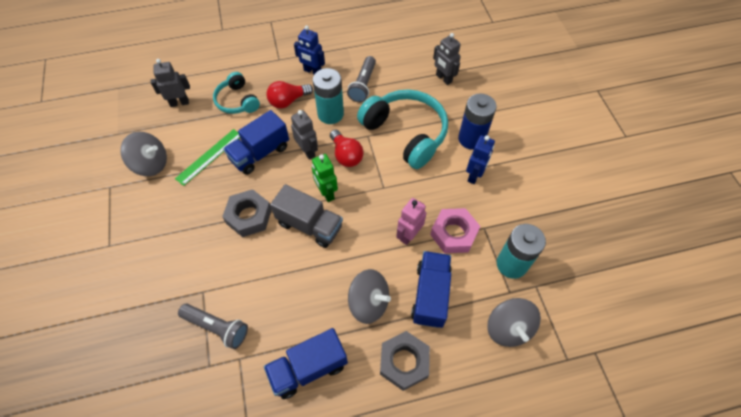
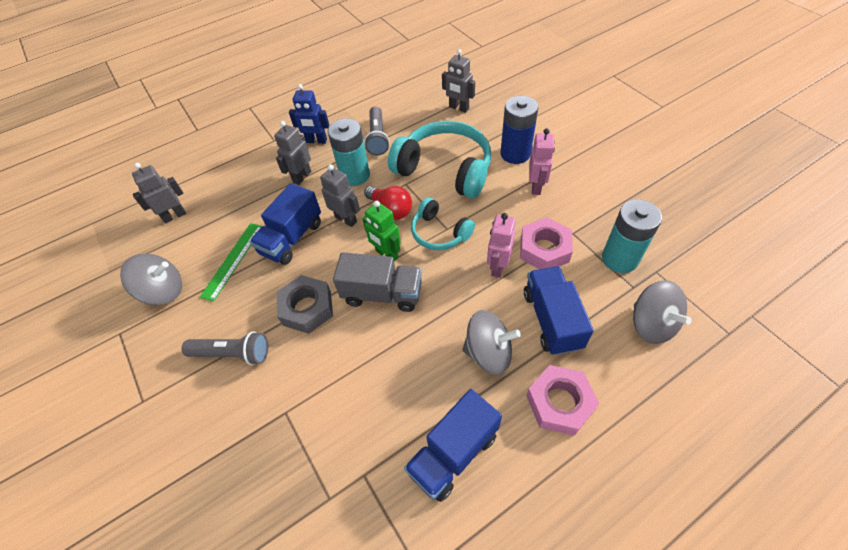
camera: 15 degrees left, 5 degrees down
(217, 327) = (320, 448): grey flashlight -> grey flashlight (233, 354)
(237, 101) = (243, 194): turquoise headphones -> turquoise headphones (439, 233)
(288, 101) = (302, 177): red light bulb -> grey robot
(404, 362) = (559, 403): grey nut -> pink nut
(474, 175) = (536, 186): blue robot -> pink robot

